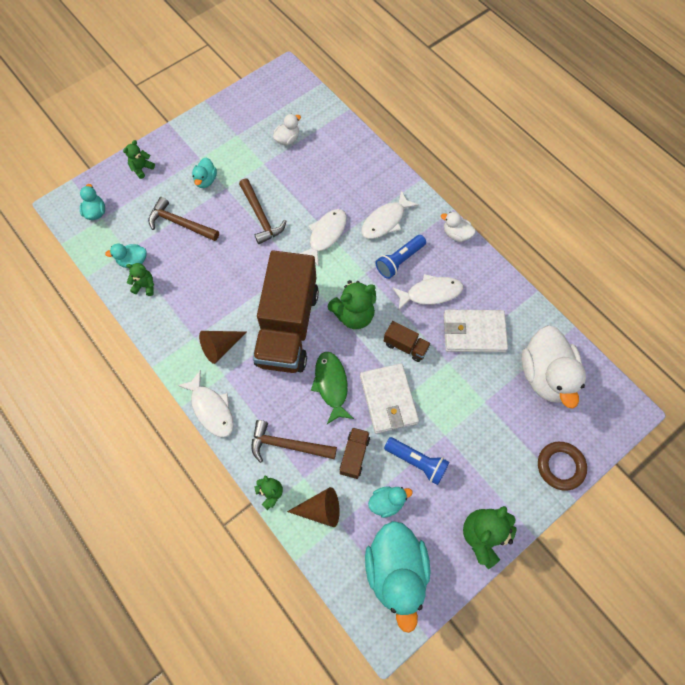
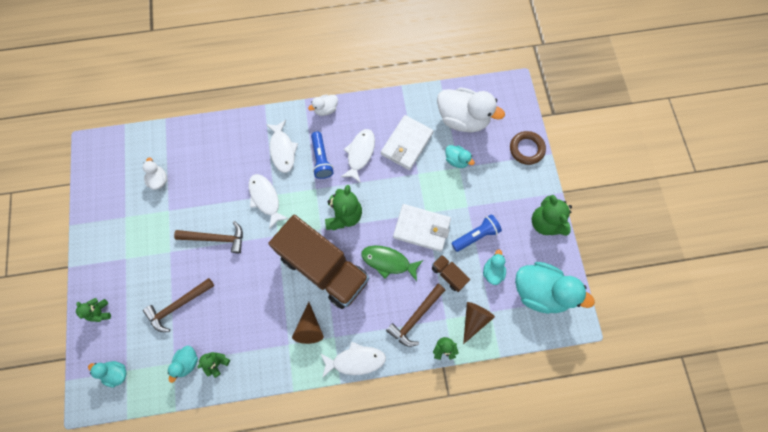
camera: 60 degrees left, 5 degrees up
(206, 180) = (151, 264): turquoise duck -> turquoise duck (456, 160)
(405, 346) = (389, 194): brown truck -> none

